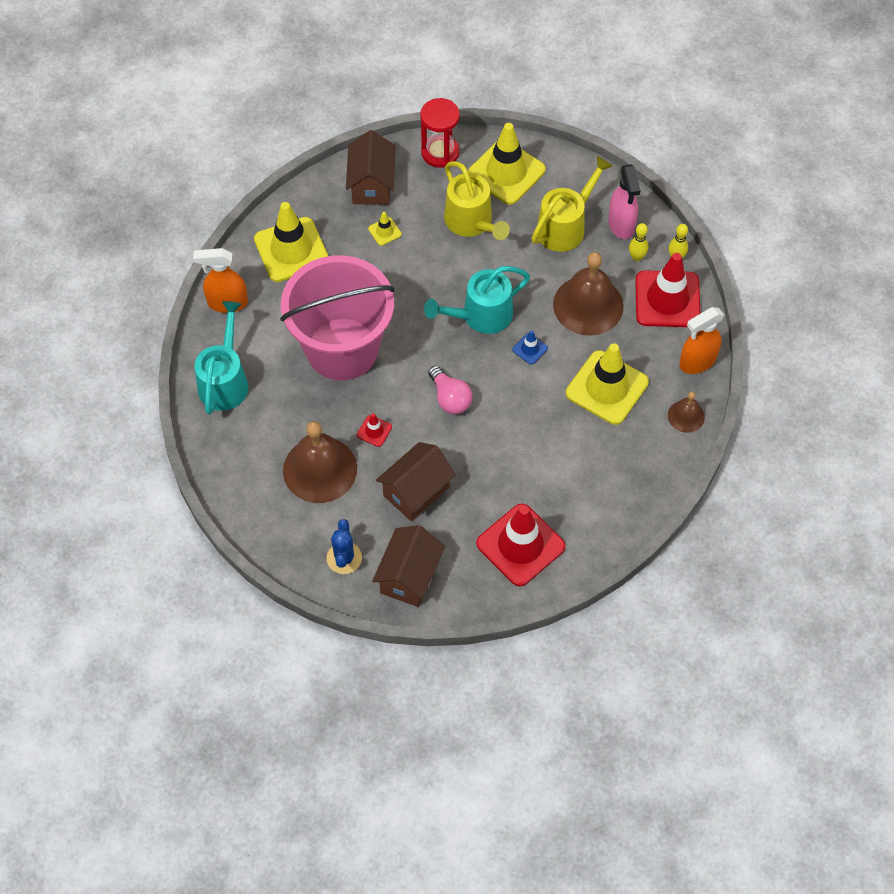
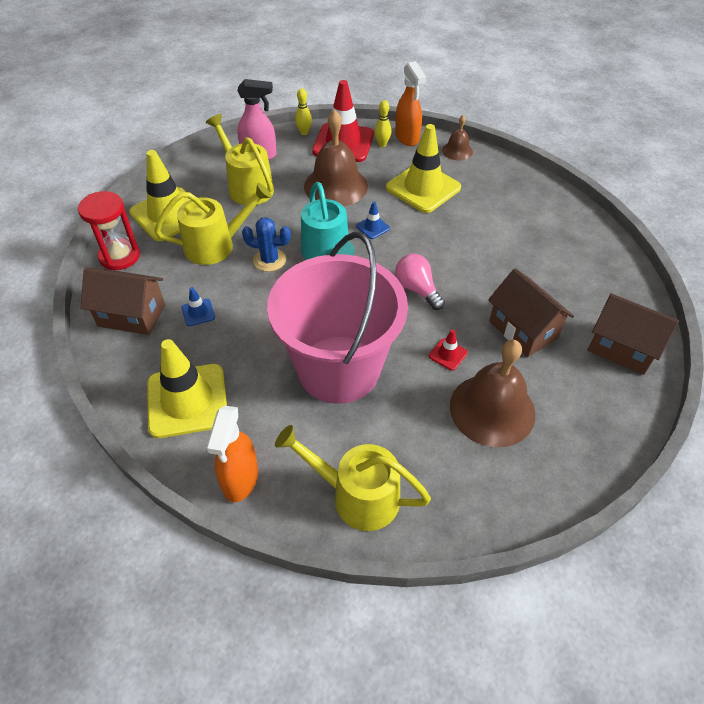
camera: 80 degrees left, 10 degrees down
(225, 380) = (356, 495): turquoise watering can -> yellow watering can
(344, 558) = (604, 401): blue cactus -> blue cactus (269, 260)
(385, 231) = (198, 312): yellow traffic cone -> blue traffic cone
(450, 398) = (417, 289): pink light bulb -> pink light bulb turned 105 degrees counterclockwise
(520, 545) = (581, 263): red traffic cone -> none
(636, 257) = (296, 152): yellow bowling pin -> yellow bowling pin (382, 144)

